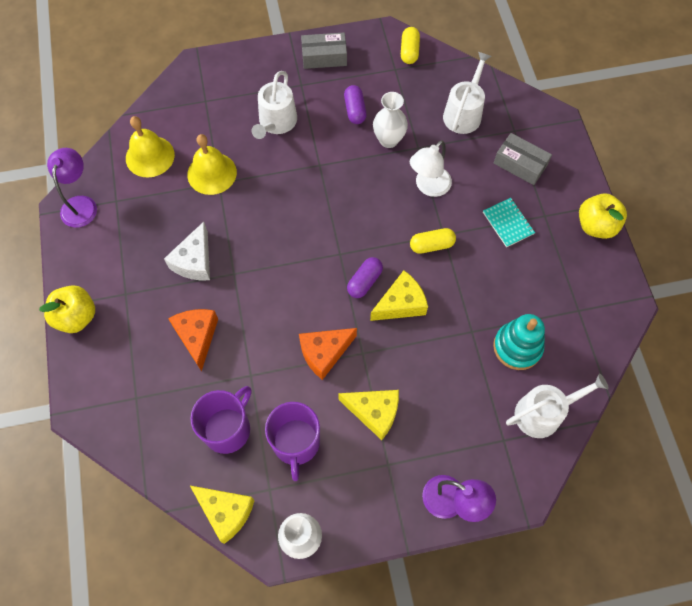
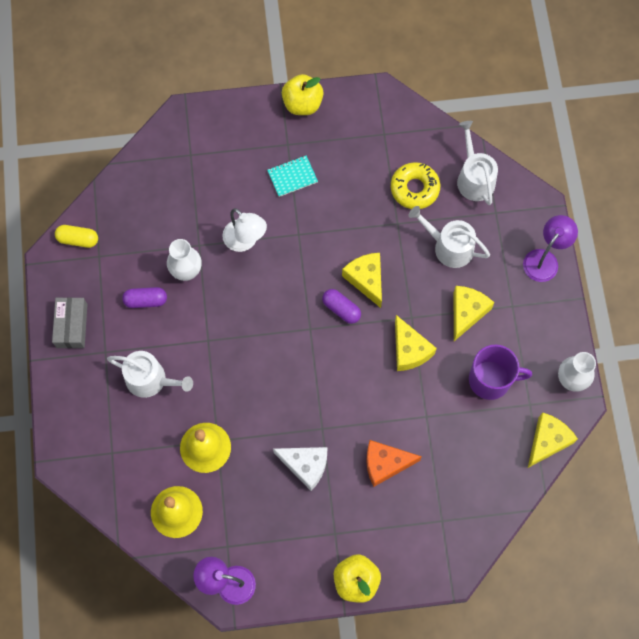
camera: 85 degrees left, 5 degrees up
(227, 429) = (475, 438): purple mug -> none
(324, 353) = (409, 350): orange cheese -> yellow cheese
(431, 245) = (309, 246): yellow capsule -> none
(464, 113) = (164, 197): white watering can -> white watering can (449, 247)
(517, 347) = (414, 189): turquoise stacking toy -> yellow donut
(520, 164) = (230, 156): grey box -> none

